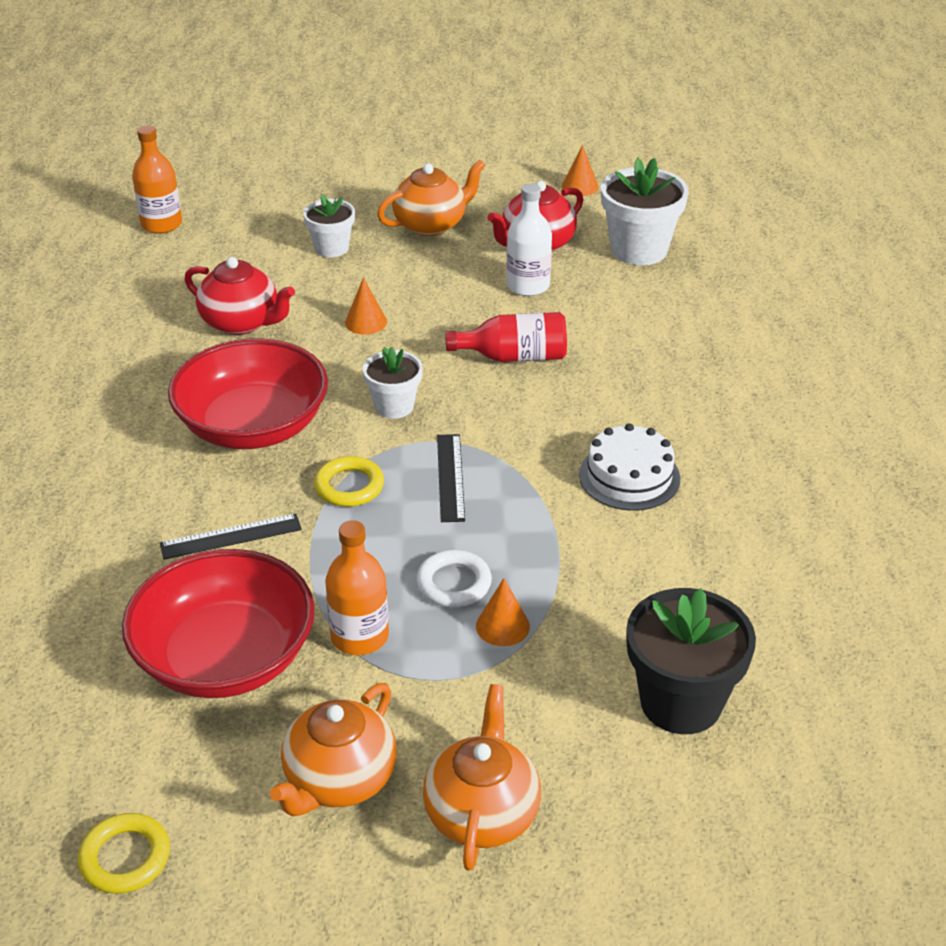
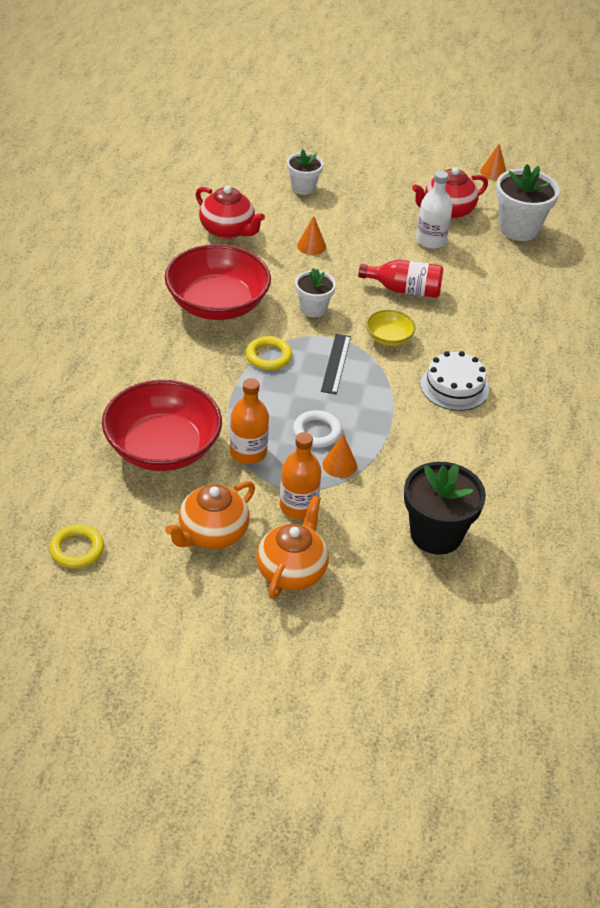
camera: 10 degrees right, 5 degrees up
(161, 224) = (191, 148): orange bottle -> orange bottle (298, 506)
(231, 536) = (184, 374): black ruler -> none
(431, 225) = (377, 182): orange teapot -> none
(514, 426) = (389, 338): none -> yellow bowl

